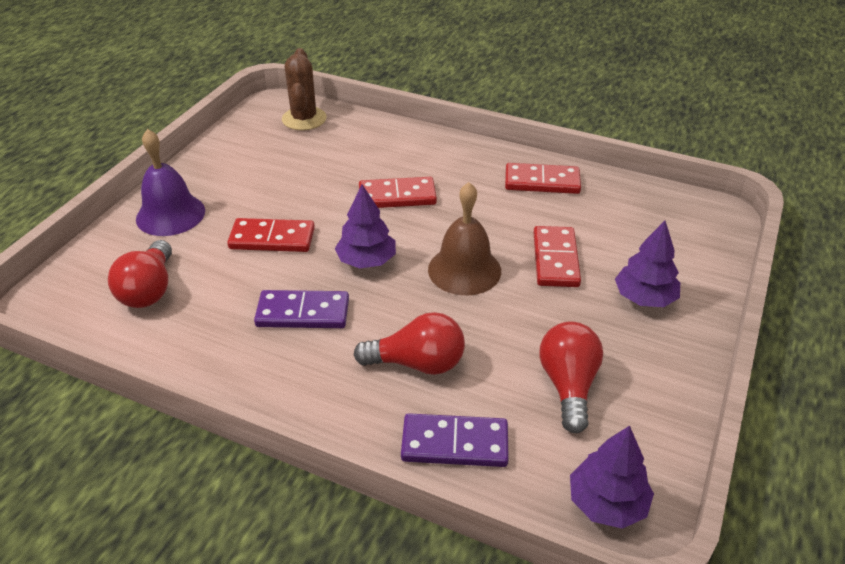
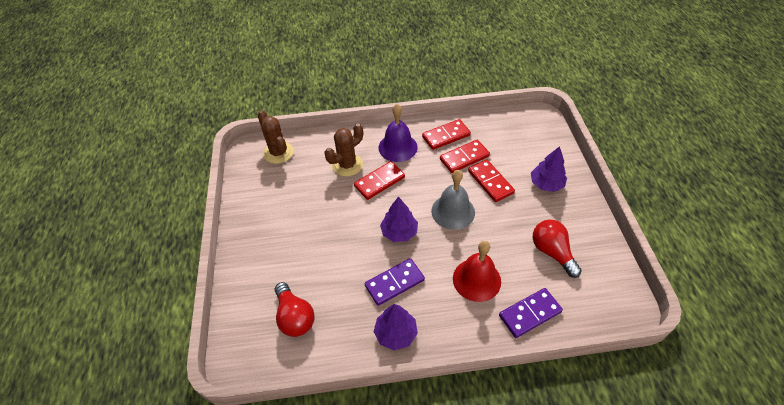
camera: 30 degrees left, 10 degrees up
(170, 214) = (258, 260): purple bell -> purple bell (398, 147)
(272, 238) = (335, 245): red domino -> red domino (464, 158)
(374, 162) = (347, 165): none -> brown cactus
(417, 363) = (476, 279): red light bulb -> red bell
(464, 270) = (453, 211): brown bell -> grey bell
(607, 503) = (613, 304): purple tree -> purple tree (396, 333)

